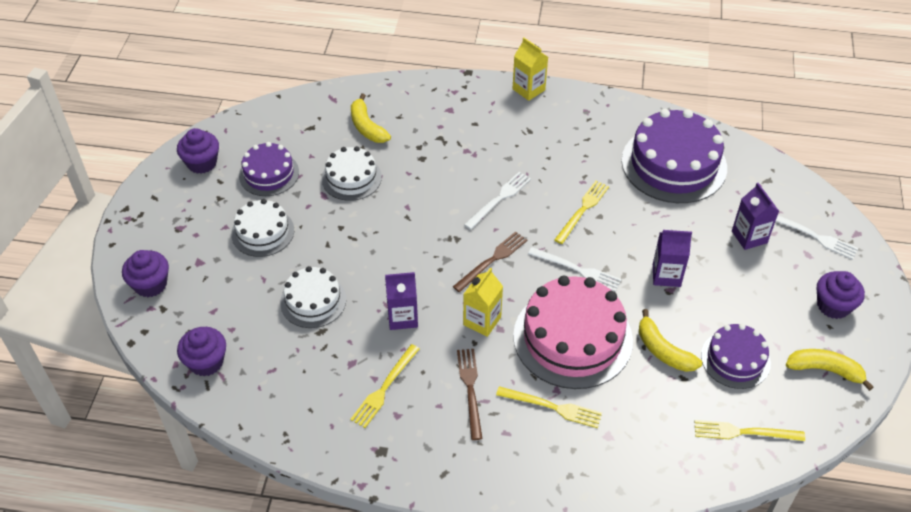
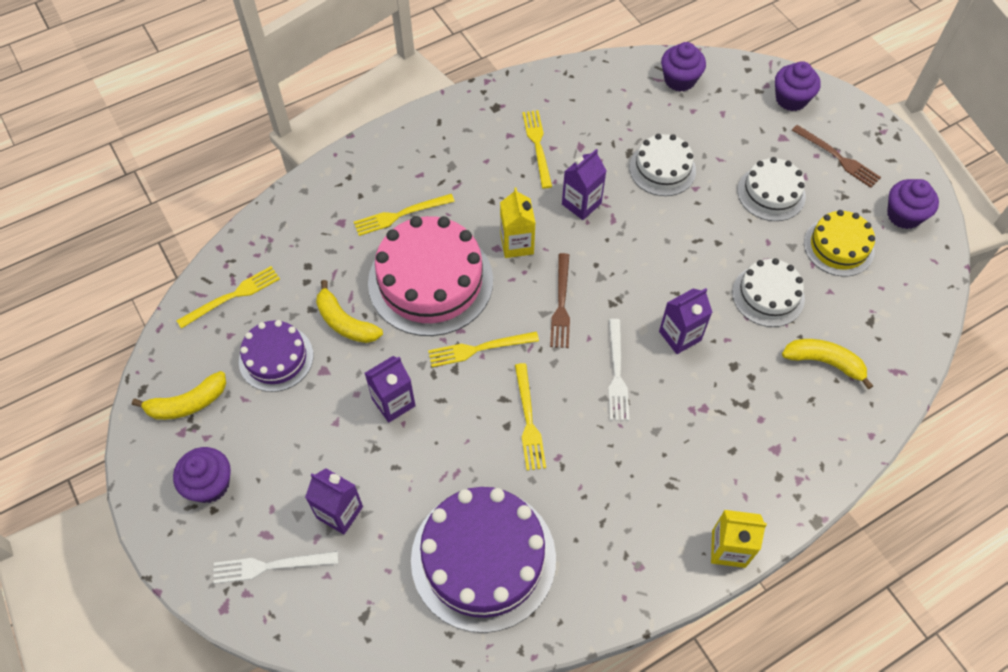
camera: 140 degrees right, 10 degrees up
(269, 174) = (838, 247): purple cake -> yellow cake
(435, 193) = (680, 336): none -> purple carton
(470, 389) = (474, 186): brown fork -> brown fork (837, 157)
(577, 270) = (479, 349): white fork -> yellow fork
(663, 350) = (345, 322): yellow banana -> yellow banana turned 150 degrees counterclockwise

